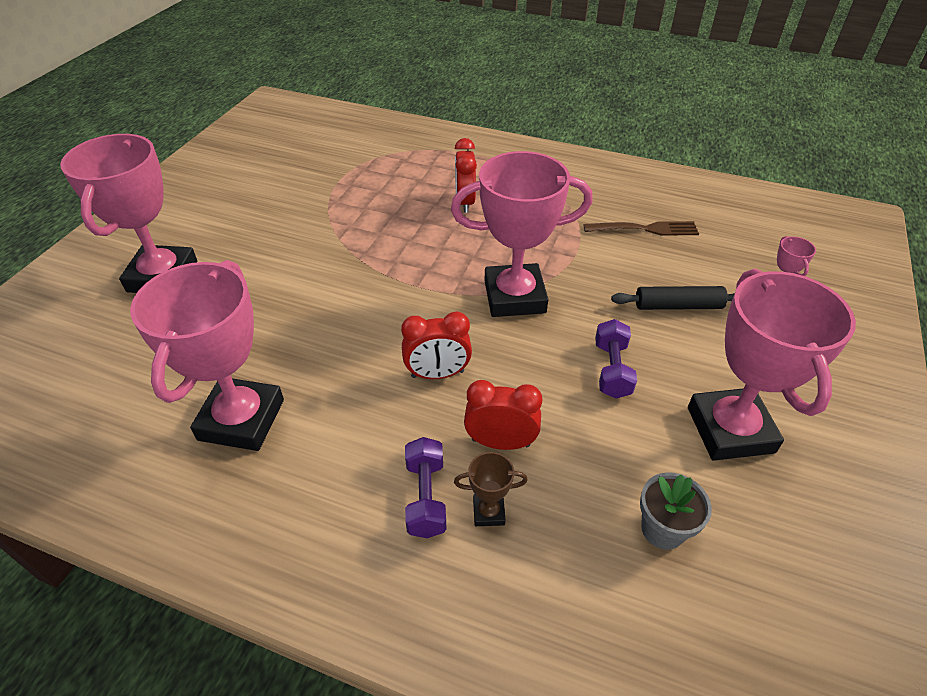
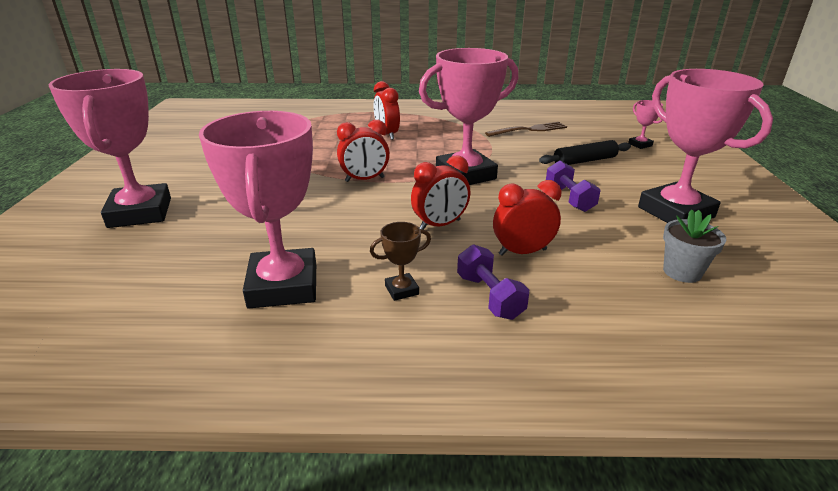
camera: 20 degrees left, 15 degrees down
(398, 277) = (364, 179): none -> red clock
(488, 512) = (548, 293): brown trophy -> brown trophy (401, 290)

